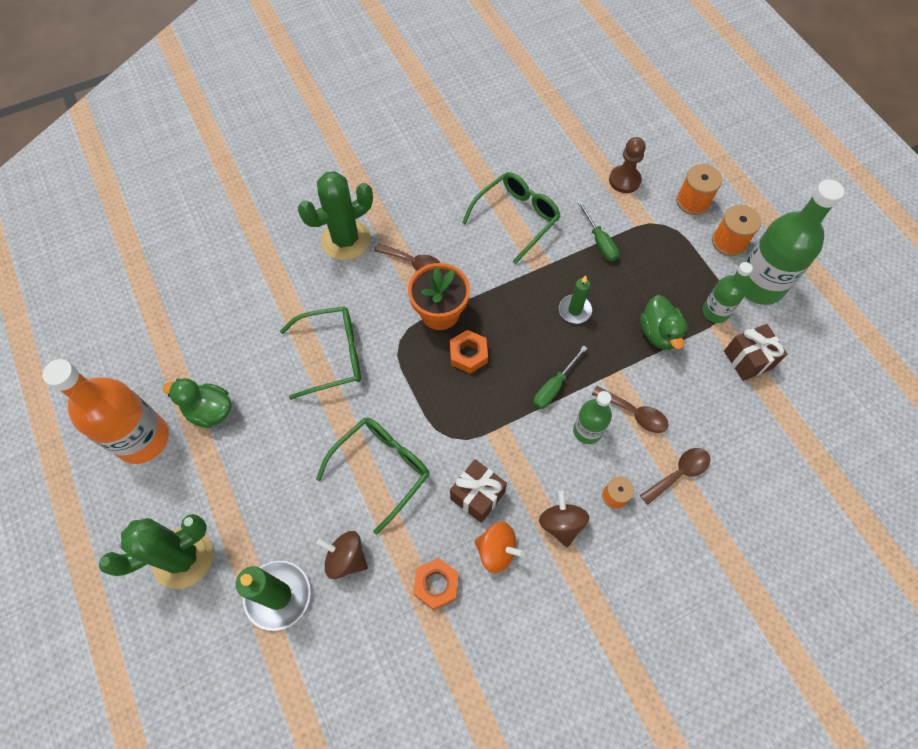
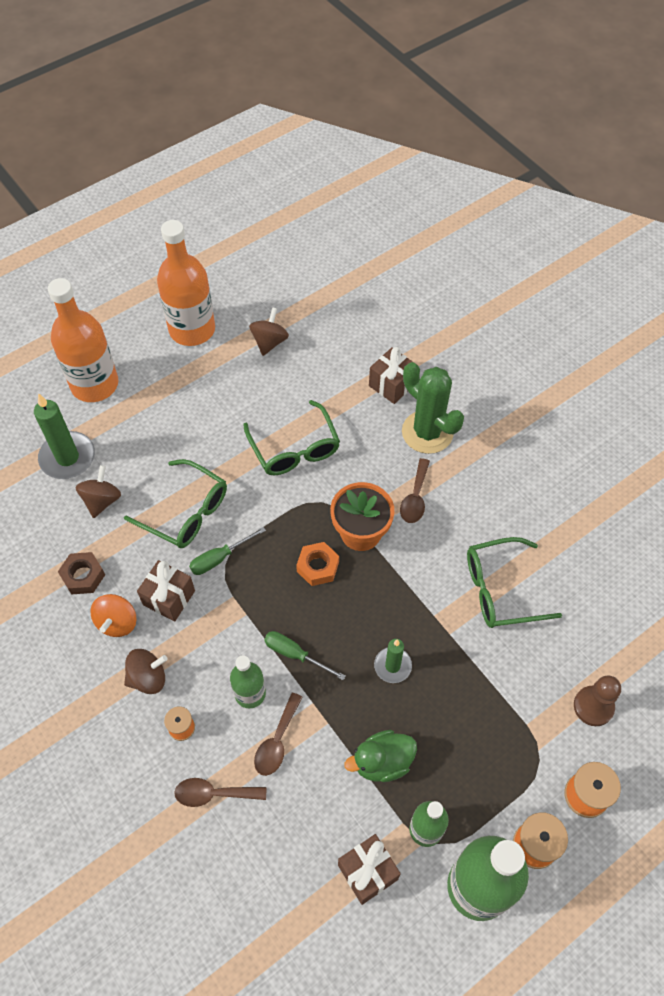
camera: 80 degrees right, 5 degrees down
(183, 557) = (94, 384): green cactus -> orange bottle
(190, 360) = (269, 342): none -> brown spinning top
(209, 411) = (224, 368): green duck -> none
(283, 258) = (392, 385): none -> brown gift
(436, 584) = (83, 576): orange nut -> brown nut
(516, 218) = (500, 590): green glasses -> green glasses turned 135 degrees clockwise
(599, 241) = (492, 684): green screwdriver -> green screwdriver (219, 558)
(679, 473) = (214, 794): brown spoon -> brown spoon turned 135 degrees clockwise

